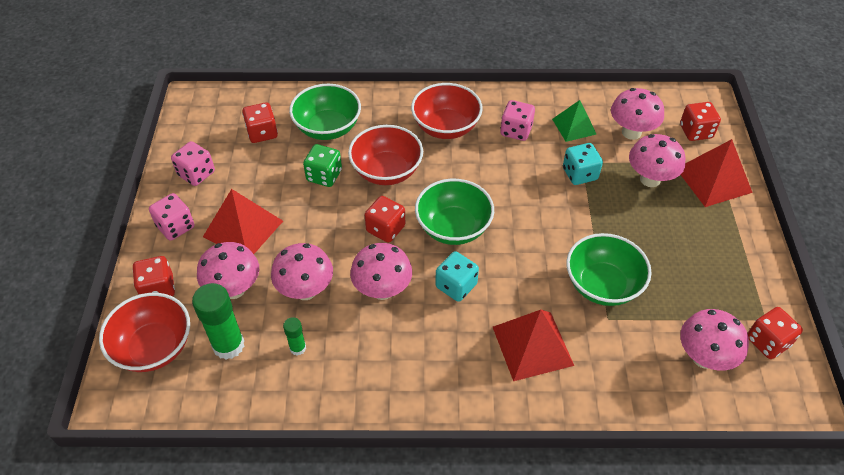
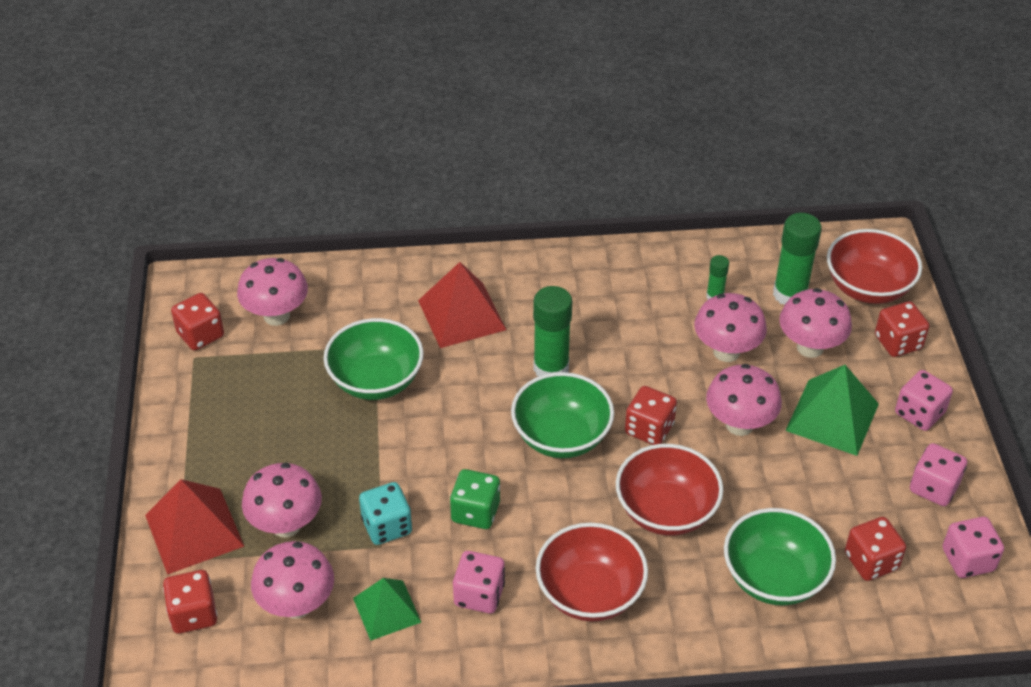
camera: 175 degrees right, 5 degrees down
(200, 130) = (968, 560): none -> pink dice
(243, 228) = (832, 417): red pyramid -> green pyramid
(324, 176) = (753, 497): green dice -> green dice (475, 512)
(382, 290) = (637, 358): pink mushroom -> pink mushroom (739, 425)
(456, 286) = (551, 368): turquoise dice -> green glue stick

